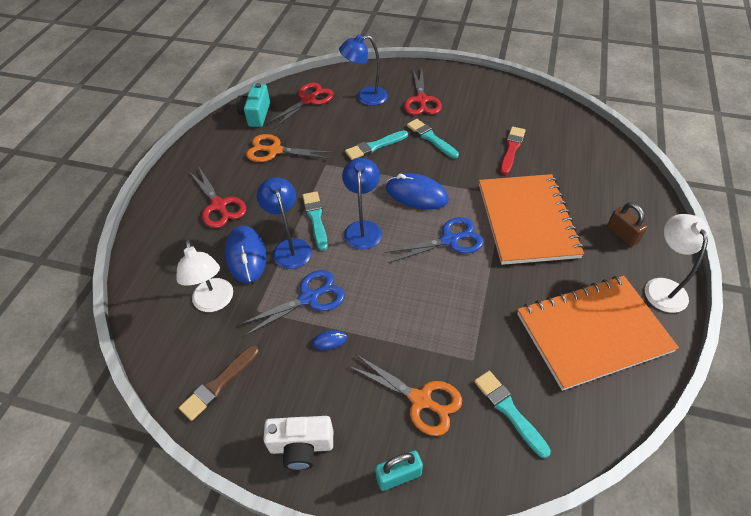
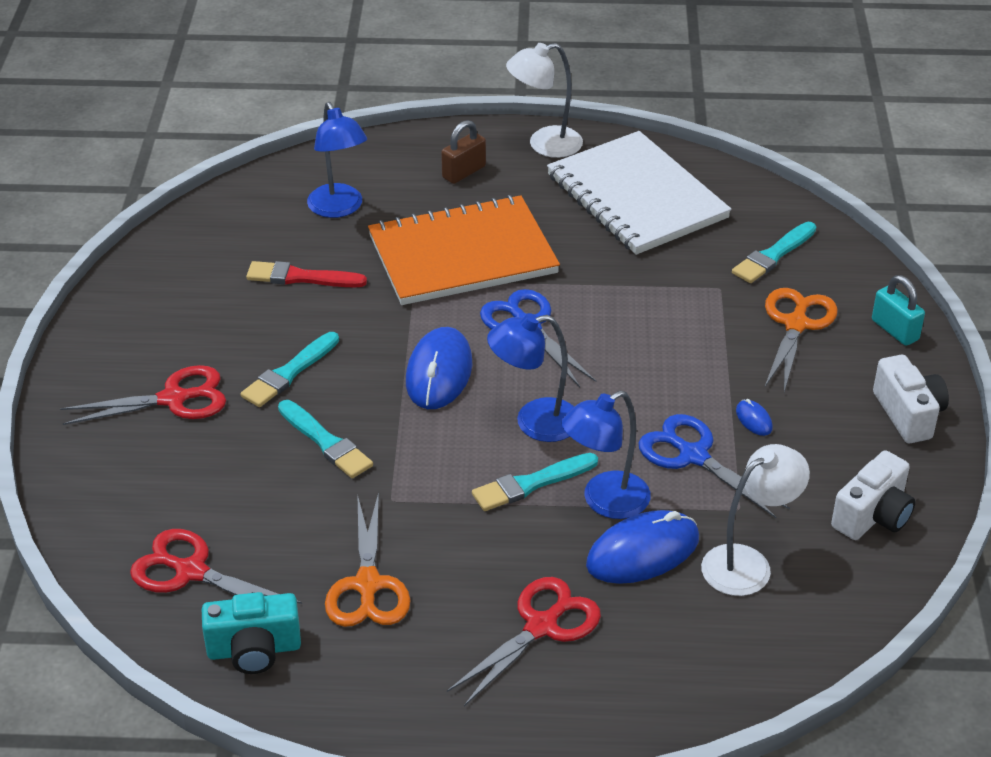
camera: 105 degrees left, 10 degrees down
(218, 384) = (873, 516): brown brush -> white camera
(365, 97) = (171, 482): blue lamp -> blue lamp (339, 208)
(593, 333) = (637, 197): orange notebook -> white notebook

